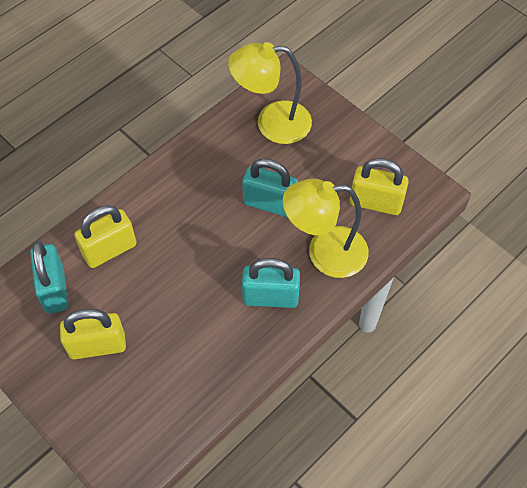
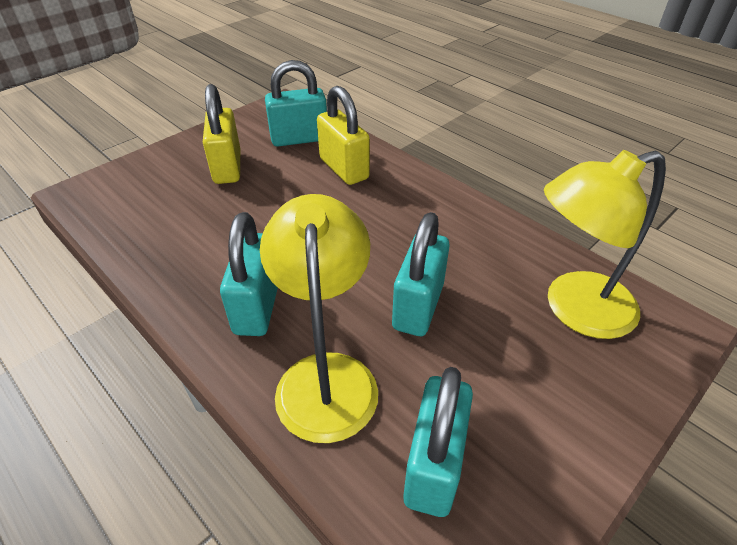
camera: 90 degrees right, 15 degrees down
(272, 123) = (574, 309): yellow lamp -> yellow lamp turned 105 degrees counterclockwise
(376, 202) = (434, 465): yellow padlock -> turquoise padlock

